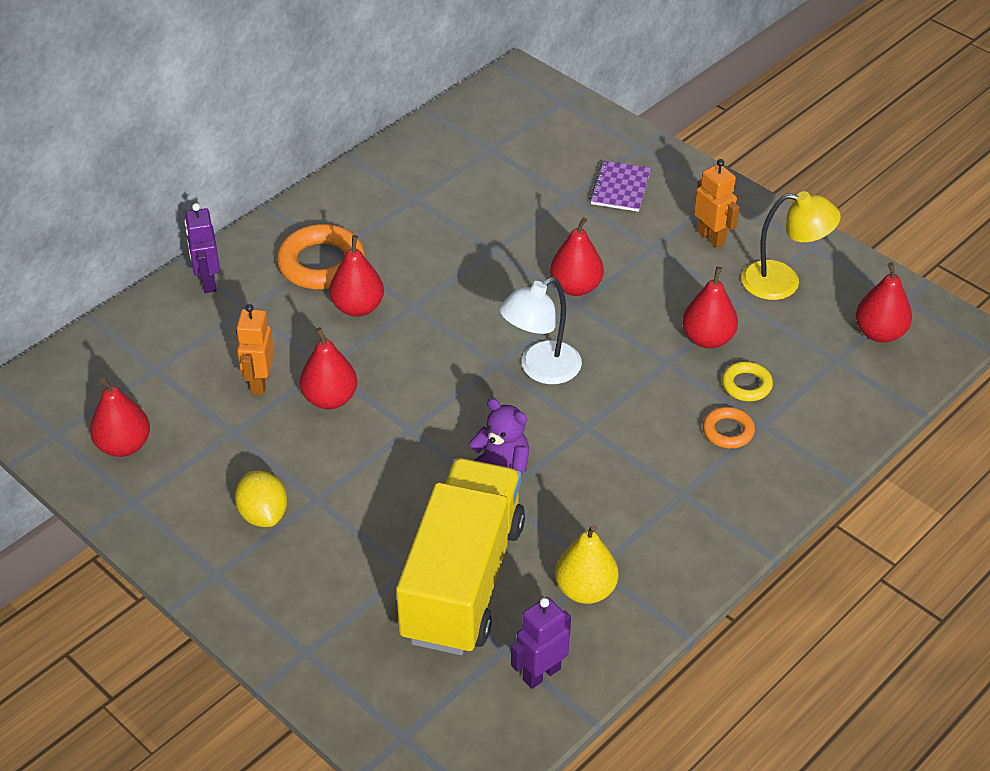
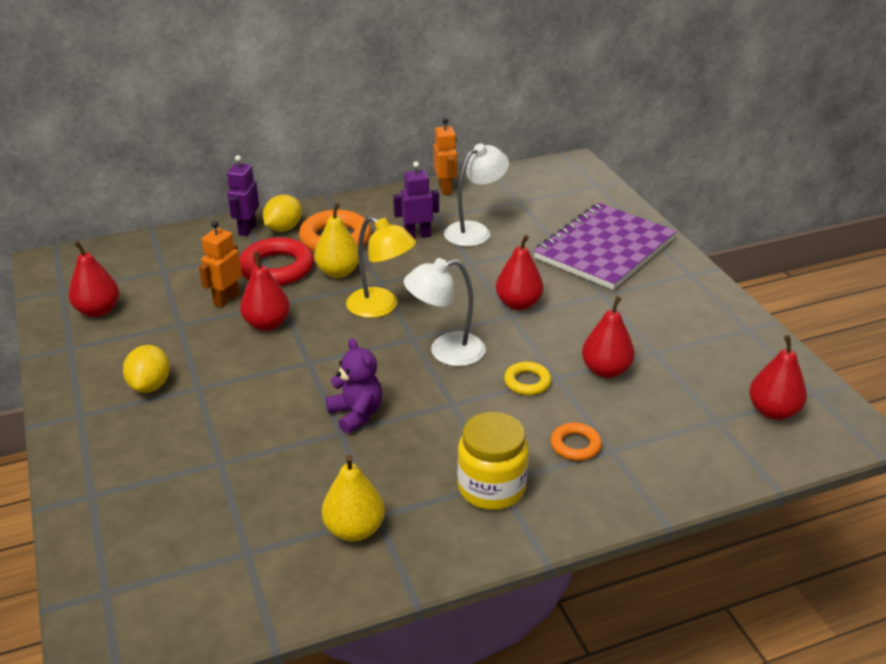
camera: 25 degrees right, 10 degrees down
(250, 267) = (283, 228): none -> yellow lemon
(285, 324) = (277, 268): none -> red ring
(358, 307) = (338, 272): red pear -> yellow pear
(463, 581) = (258, 485): yellow truck -> none
(469, 205) = (475, 231): none -> white lamp
(541, 674) = (261, 585): purple robot -> purple robot (417, 236)
(620, 188) = (604, 249): purple notebook -> purple notebook, size x2.15
(680, 502) = (491, 488): none -> yellow jar
(711, 237) = (659, 300): orange robot -> orange robot (445, 189)
(746, 385) = (617, 415): yellow ring -> yellow ring (527, 382)
(783, 282) = (703, 348): yellow lamp -> yellow lamp (381, 307)

